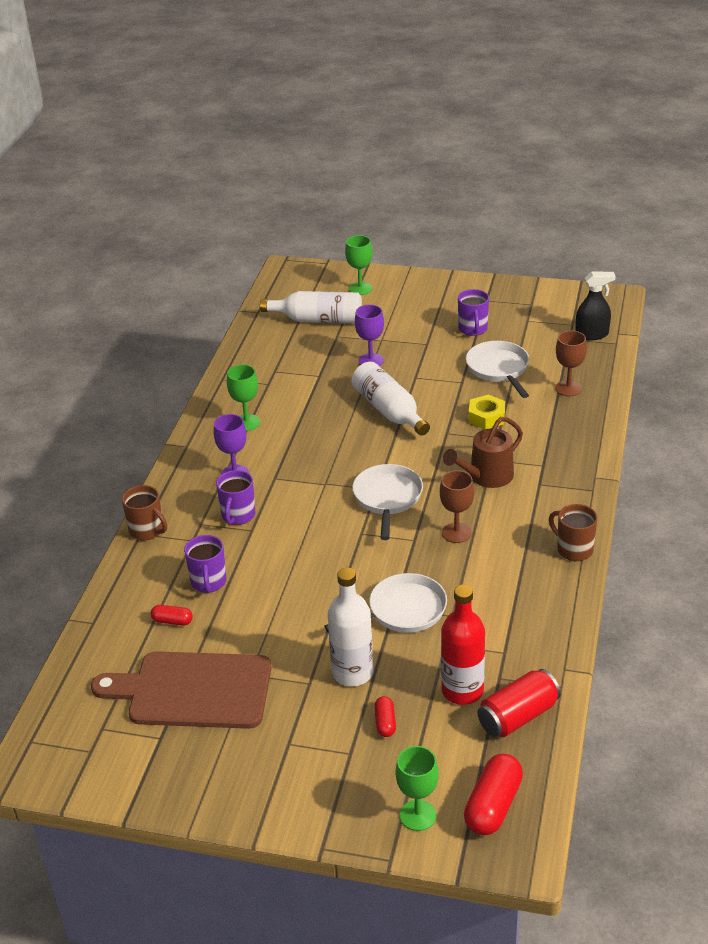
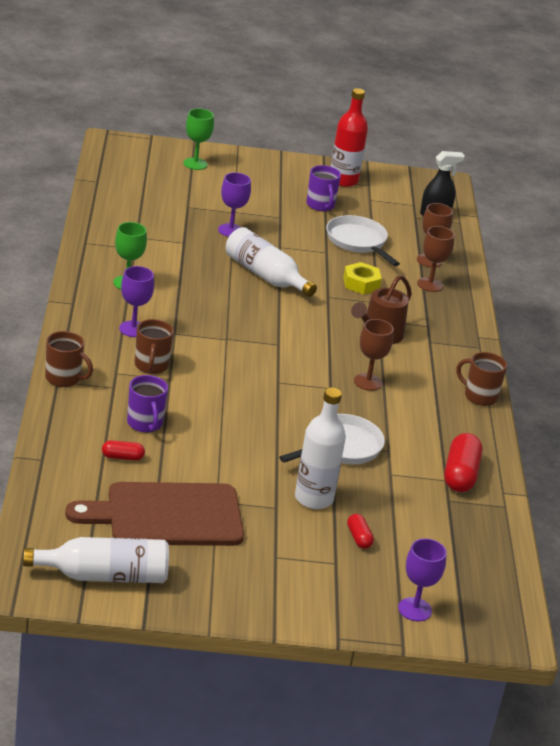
camera: 20 degrees left, 5 degrees down
(238, 515) = (151, 366): purple mug -> brown mug
(318, 319) = (163, 191): white bottle -> white bottle (104, 576)
(387, 498) = (292, 352): white pan -> none
(418, 815) = (415, 609): green goblet -> purple goblet
(462, 691) = (419, 511): red bottle -> red bottle (343, 180)
(493, 806) = (478, 600): red capsule -> red capsule (460, 475)
(518, 716) = (475, 530): red can -> none
(560, 416) = (430, 284): none -> brown goblet

